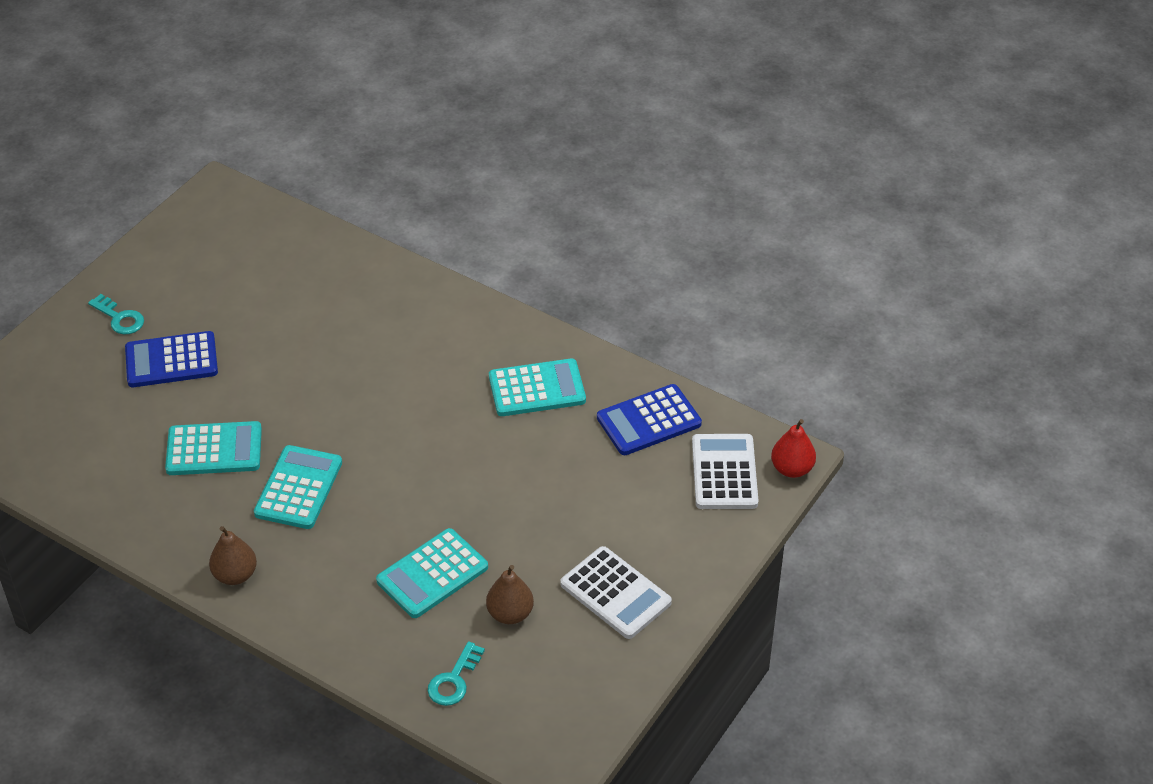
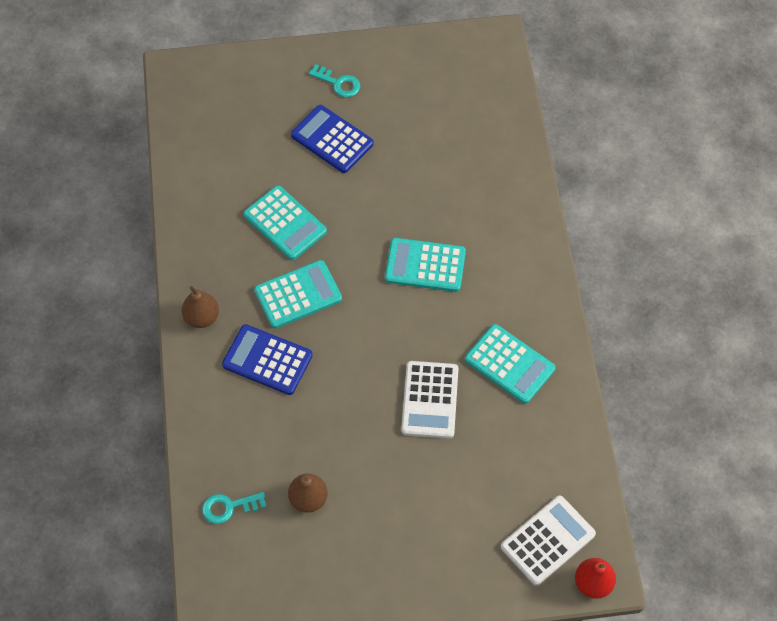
camera: 50 degrees right, 15 degrees up
(119, 318) = (338, 83): turquoise key -> turquoise key turned 60 degrees counterclockwise
(432, 574) = (299, 427): turquoise calculator -> turquoise calculator (425, 265)
(615, 593) = (380, 550): white calculator -> white calculator (429, 400)
(648, 421) = (548, 456): blue calculator -> blue calculator (267, 360)

